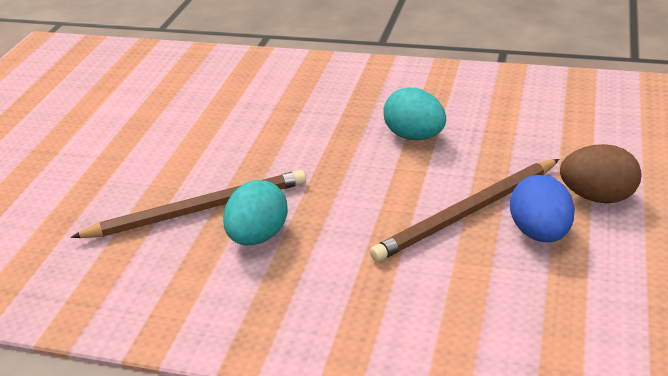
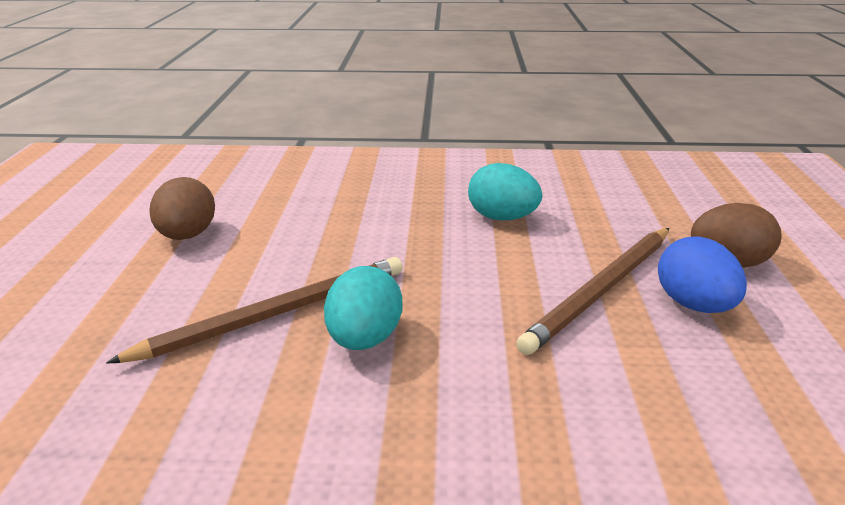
camera: 15 degrees left, 5 degrees down
(145, 135) = (188, 235): none -> brown egg

